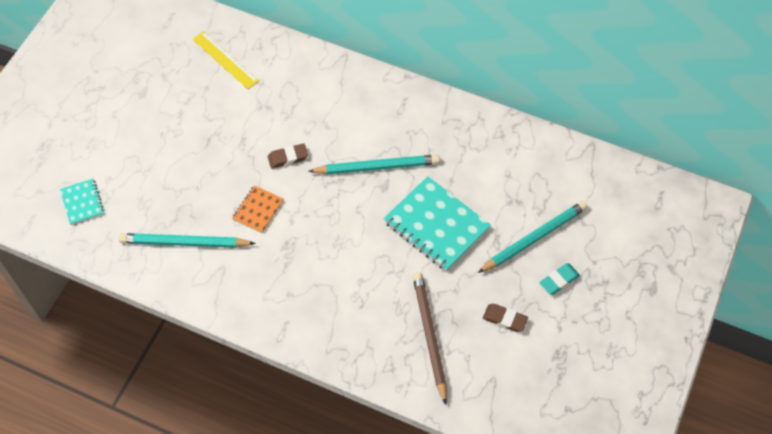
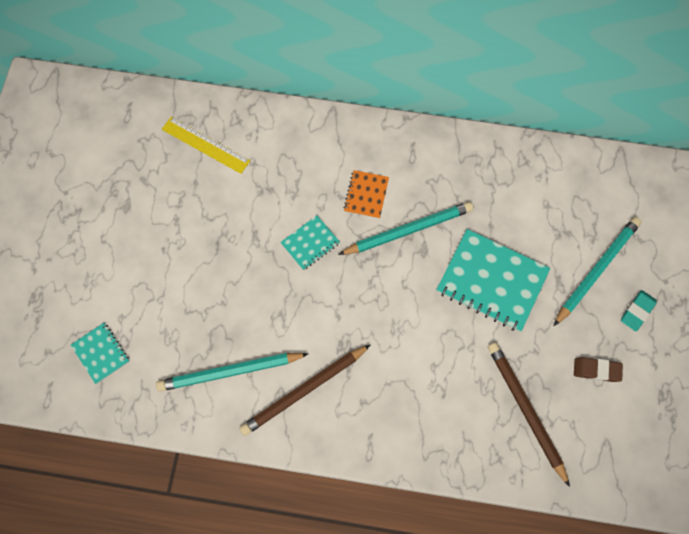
camera: 15 degrees left, 10 degrees up
(242, 272) = (304, 390): none -> brown pencil
(258, 210) = (297, 312): orange notebook -> orange notebook (366, 195)
(288, 158) = (310, 243): brown eraser -> turquoise notebook

